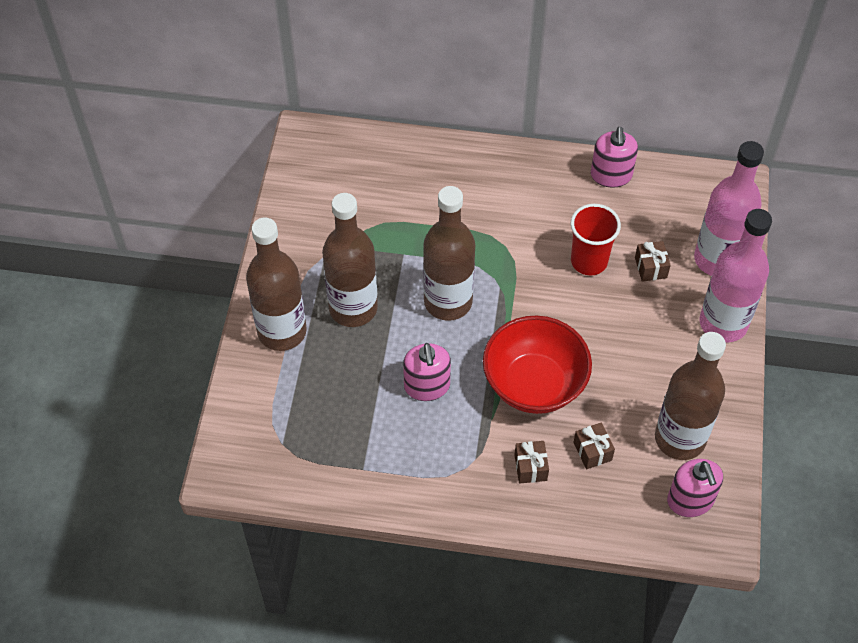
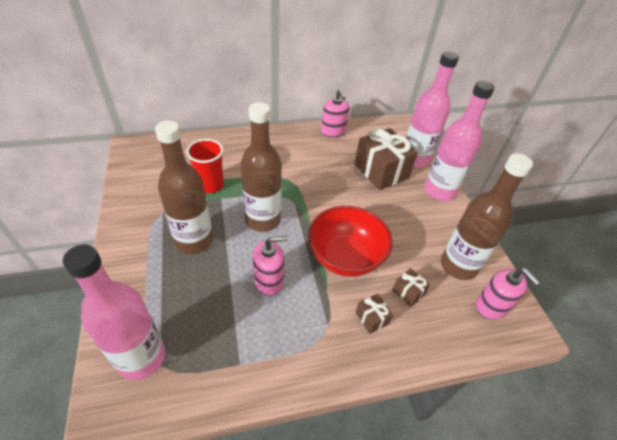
camera: 25 degrees left, 10 degrees down
(265, 430) = (141, 357): none -> pink bottle
(282, 331) = (140, 271): brown bottle -> none
(427, 386) = (269, 280): pink soap dispenser -> pink soap dispenser turned 75 degrees counterclockwise
(589, 261) = (343, 176): red cup -> red cup (210, 185)
(650, 267) = (381, 171): brown gift -> brown gift, size x2.22

